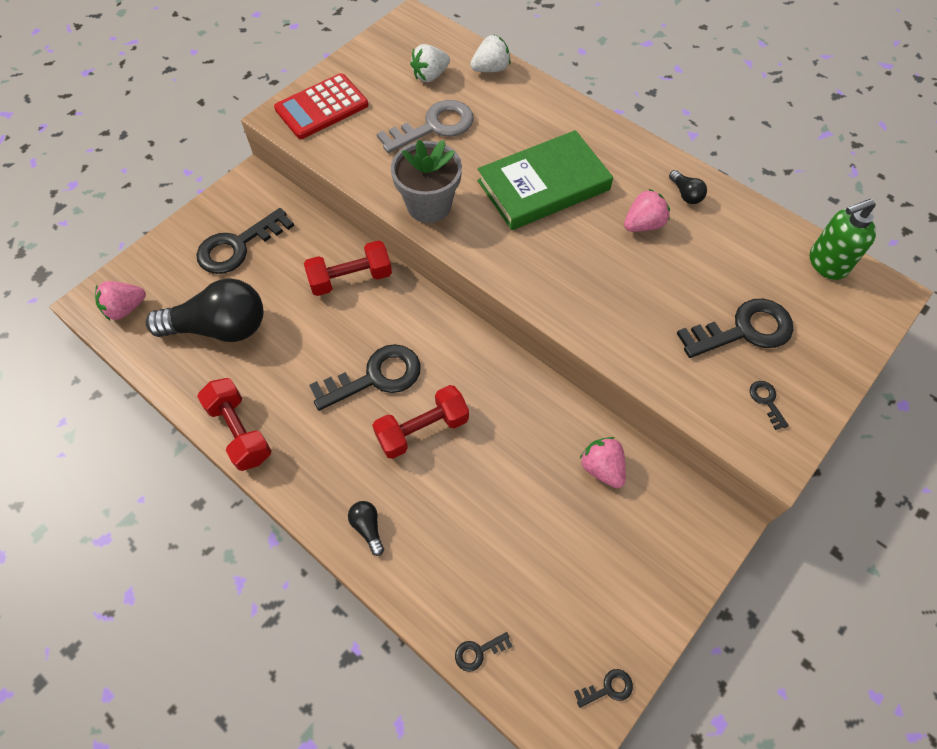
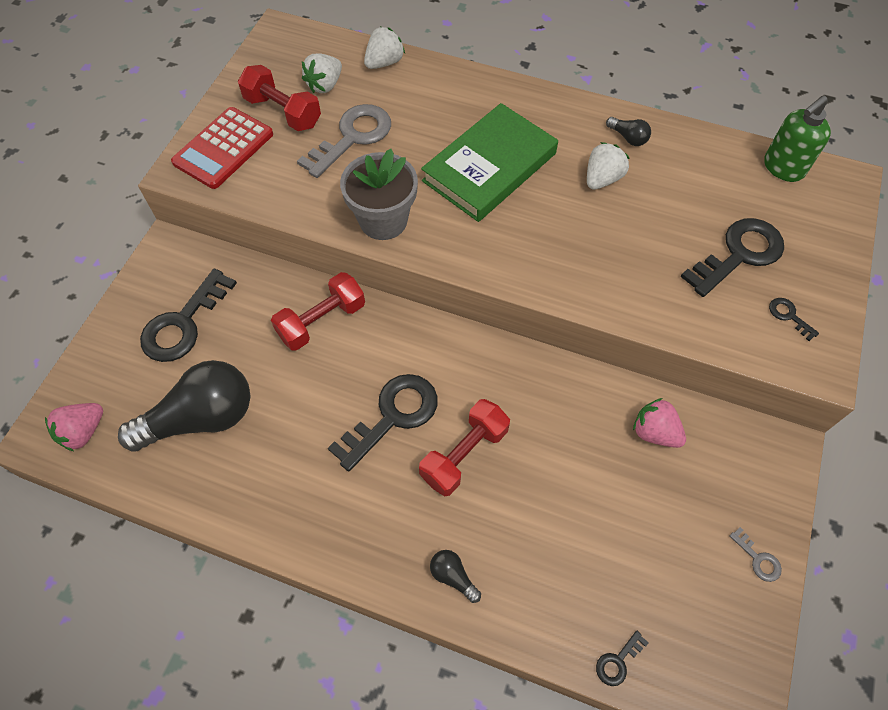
camera: 20 degrees left, 0 degrees up
(240, 431) = (273, 523): red dumbbell -> red dumbbell (283, 112)
(608, 688) = (754, 648): black key -> none
(643, 224) = (602, 179): pink strawberry -> white strawberry
(648, 613) = (758, 559): none -> grey key

